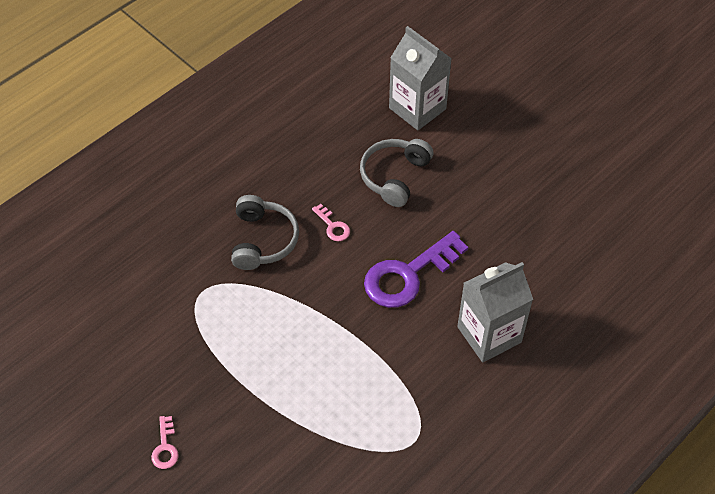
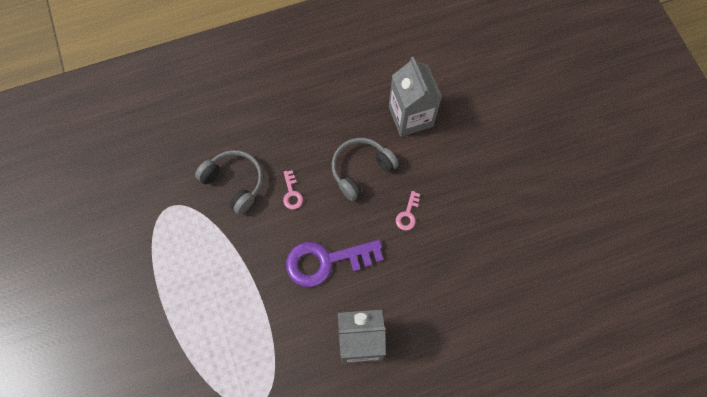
camera: 25 degrees right, 15 degrees up
(165, 447) = (81, 322): pink key -> pink key (408, 214)
(263, 240) = (234, 182): grey headphones -> grey headphones turned 75 degrees counterclockwise

